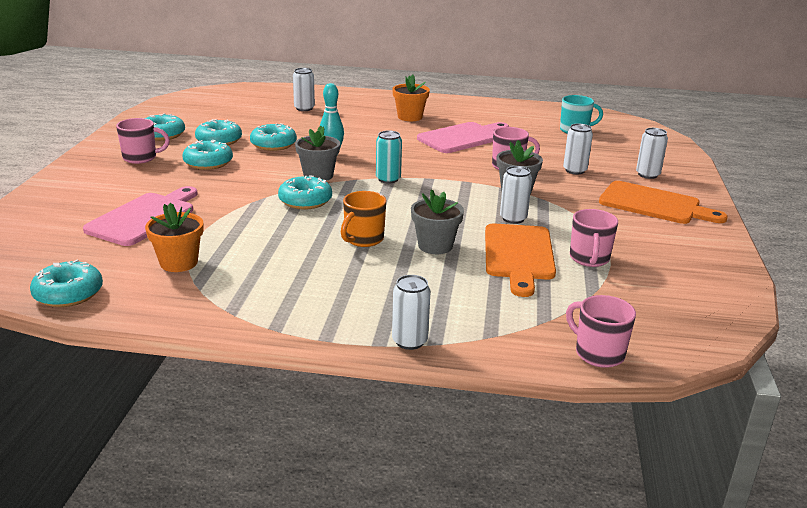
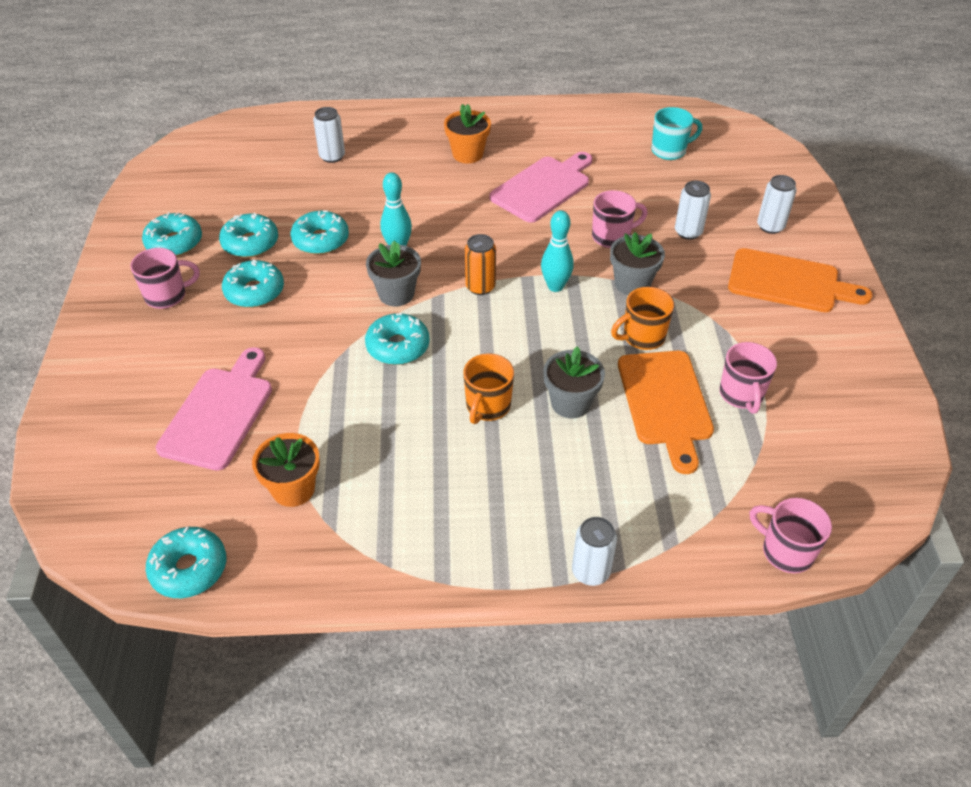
camera: 10 degrees left, 20 degrees up
(388, 179) = (480, 287): turquoise can -> orange can
(450, 185) = (555, 286): none -> turquoise bowling pin
(513, 218) = (642, 337): white can -> orange mug

